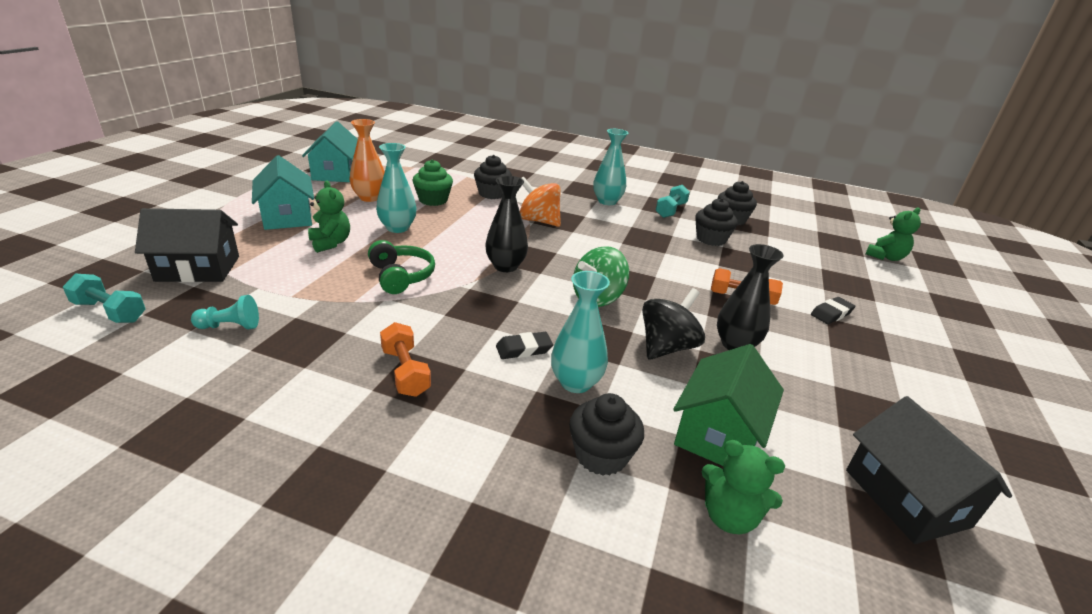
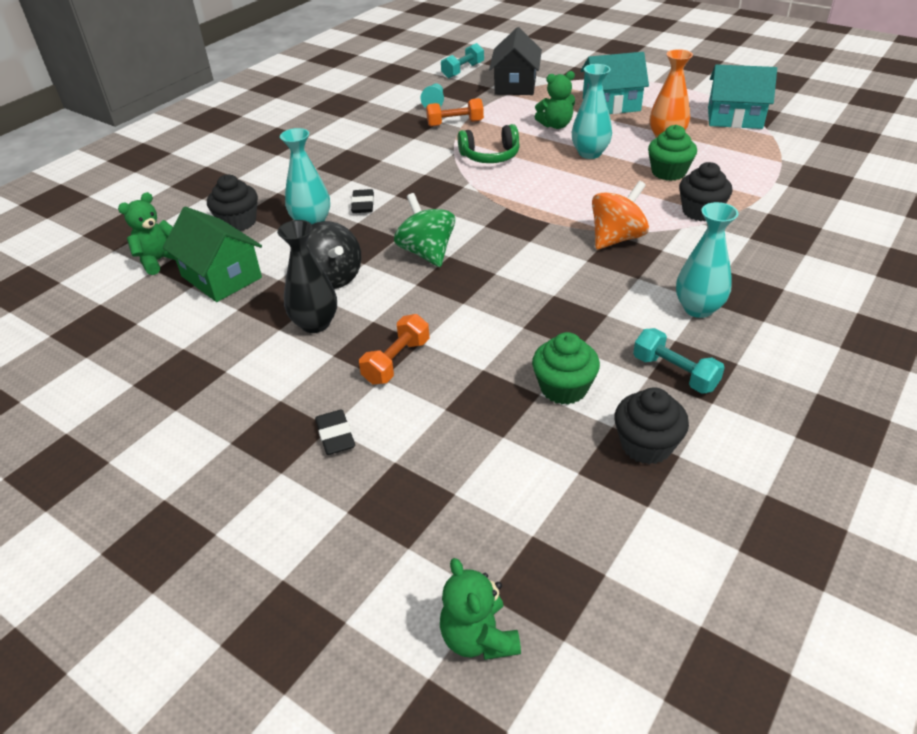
camera: 110 degrees right, 10 degrees up
(405, 372) = (358, 159): orange dumbbell -> orange dumbbell (455, 123)
(505, 266) = (501, 207): black vase -> none
(711, 239) = (563, 388): black cupcake -> green cupcake
(906, 498) = (102, 350): black house -> none

